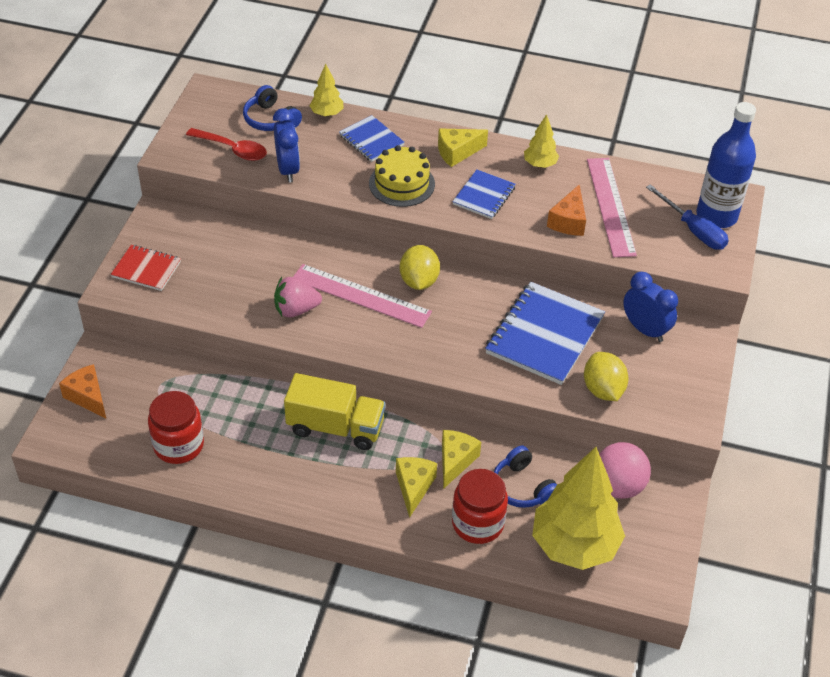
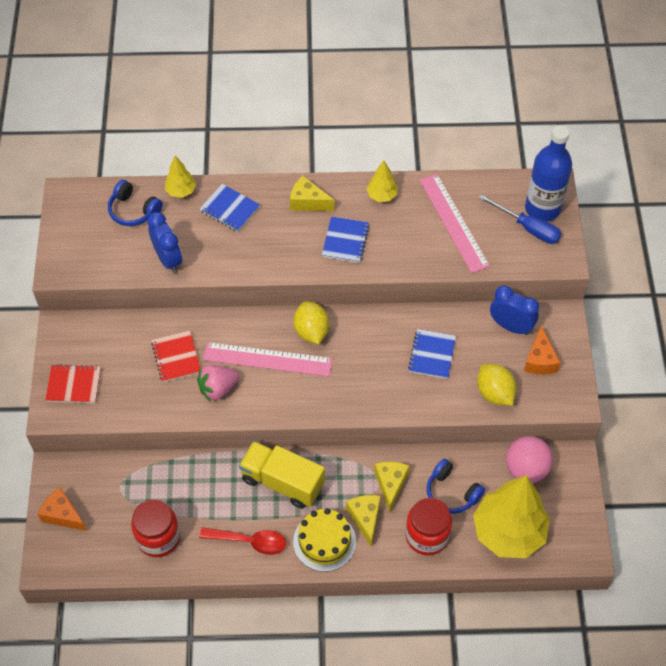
camera: 15 degrees left, 10 degrees up
(232, 149) = (111, 251): red spoon -> red spoon (249, 541)
(264, 270) = (176, 357): none -> red notebook
(335, 427) = (282, 482): yellow truck -> yellow truck turned 150 degrees counterclockwise
(401, 184) = (271, 247): yellow cake -> yellow cake (324, 541)
(457, 152) = (308, 202): yellow cheese -> yellow cheese turned 60 degrees clockwise
(544, 335) = (432, 355): blue notebook -> blue notebook, size x0.55
(568, 221) = (424, 247): orange cheese -> orange cheese (540, 360)

